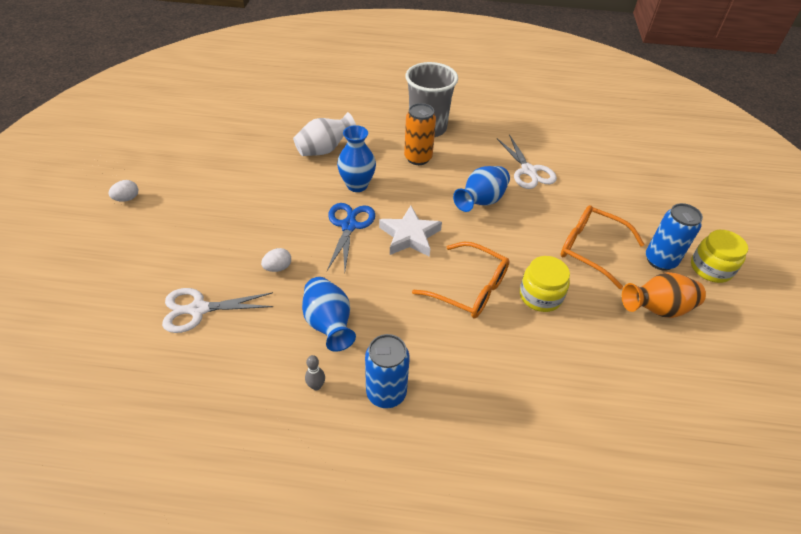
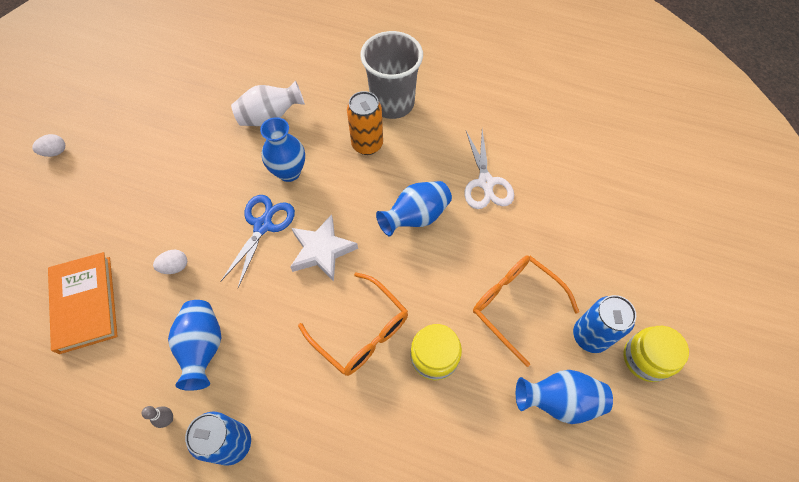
camera: 15 degrees right, 15 degrees up
(199, 309) = (85, 303): white scissors -> orange book
(657, 309) = (559, 400): orange vase -> blue vase

